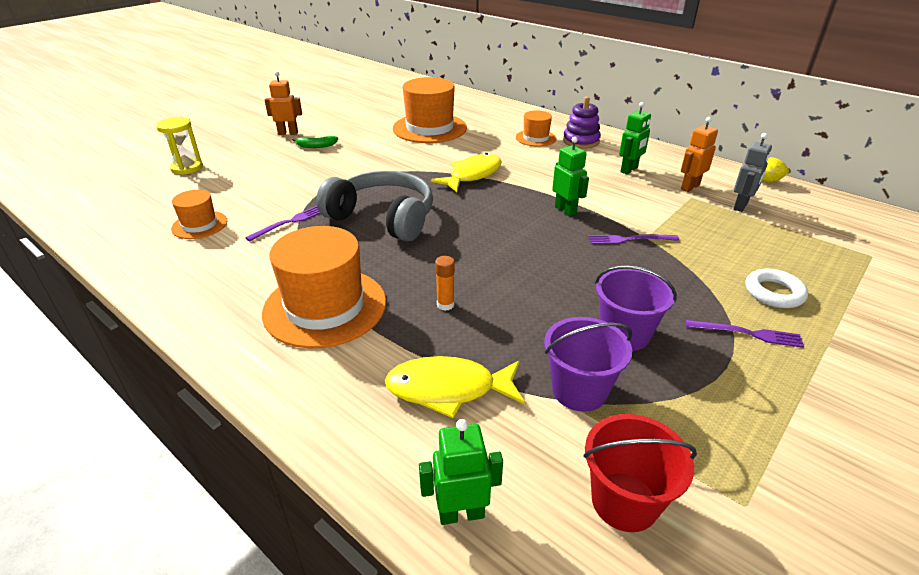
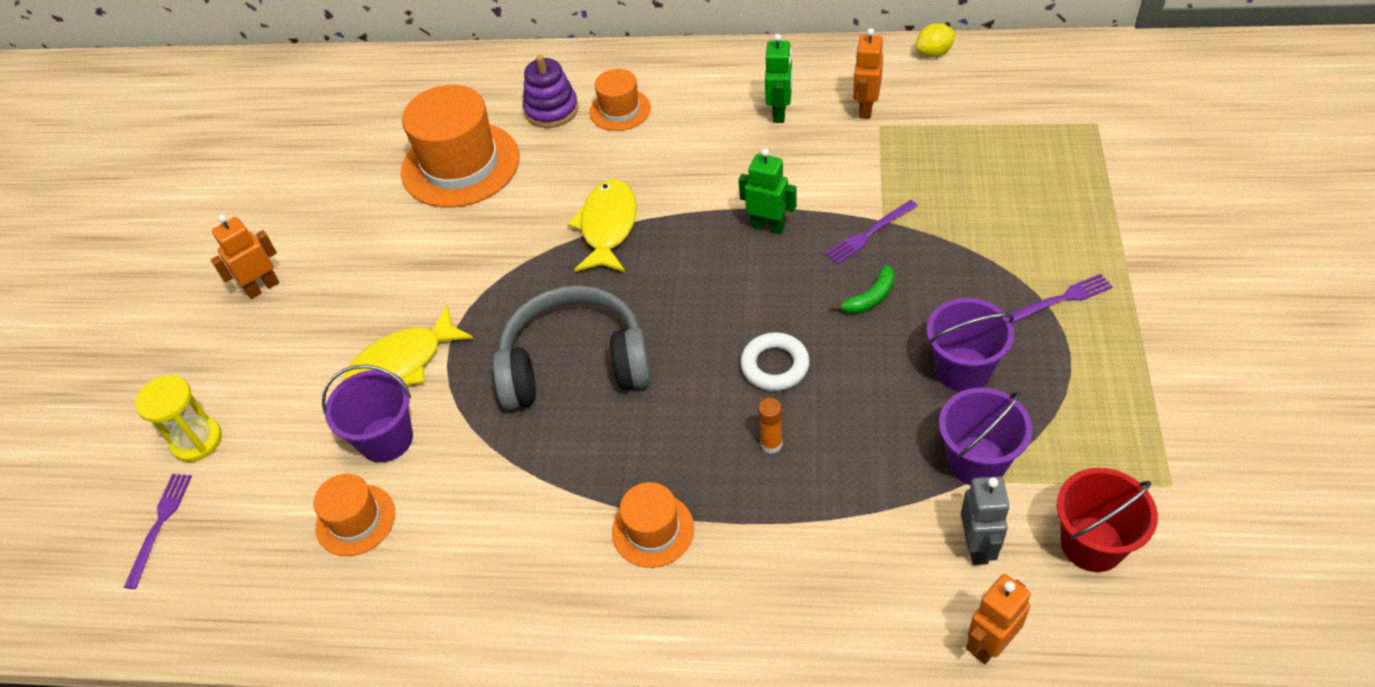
camera: 30 degrees left, 15 degrees up
(257, 203) = (386, 439): none -> purple bucket
(289, 222) = (468, 443): purple fork -> purple fork (159, 525)
(316, 146) = (338, 290): green banana -> green banana (870, 298)
(325, 307) = (653, 530): orange hat -> orange hat, size x0.53
(448, 389) = (869, 539): yellow fish -> yellow fish (402, 363)
(461, 513) = (990, 644): green robot -> orange robot
(581, 141) = (680, 86): purple stacking toy -> purple stacking toy (551, 110)
(741, 206) = (937, 112): grey robot -> grey robot (977, 546)
(774, 293) = (1048, 230): white ring -> white ring (775, 366)

